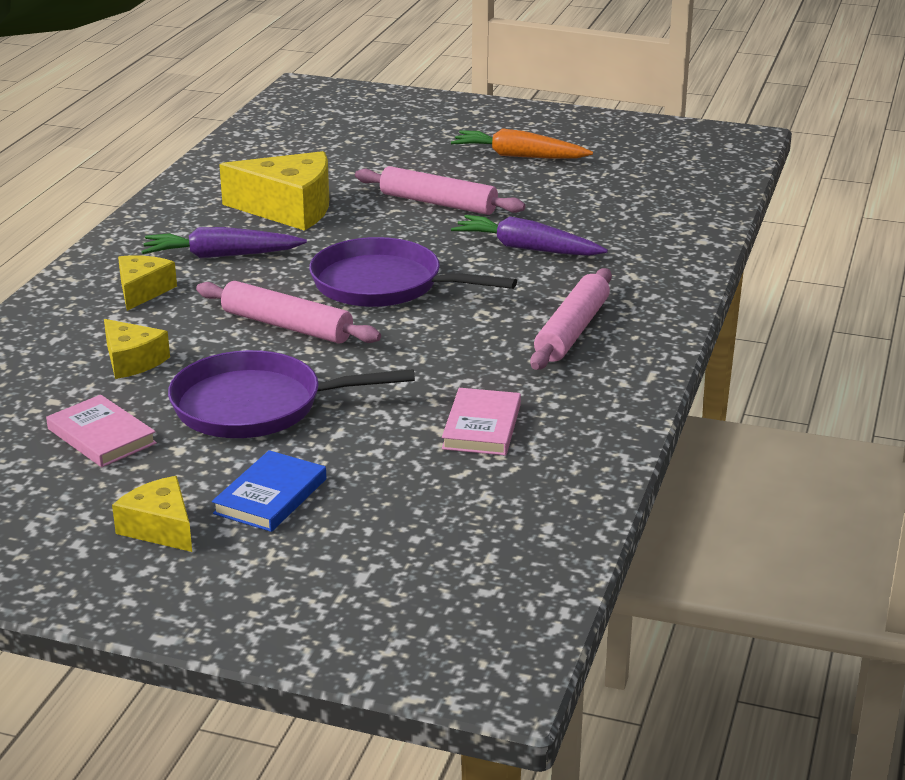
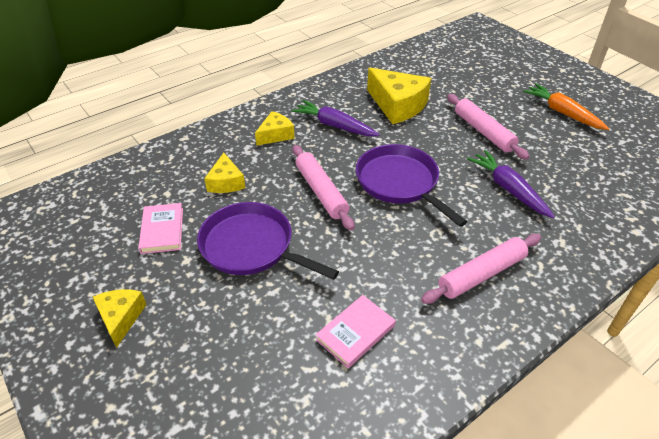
camera: 35 degrees right, 15 degrees up
(270, 496) = (193, 325): blue book -> none

